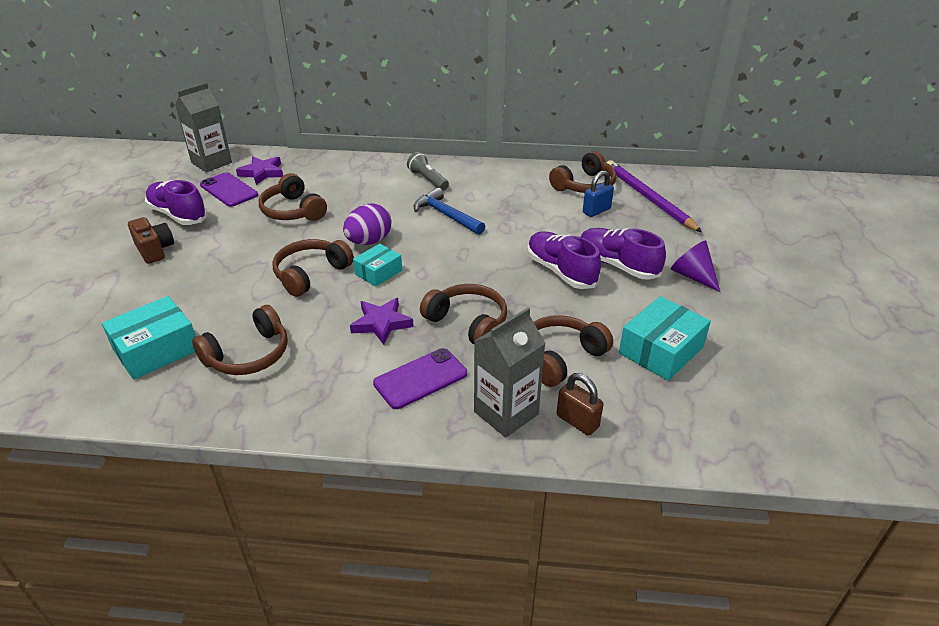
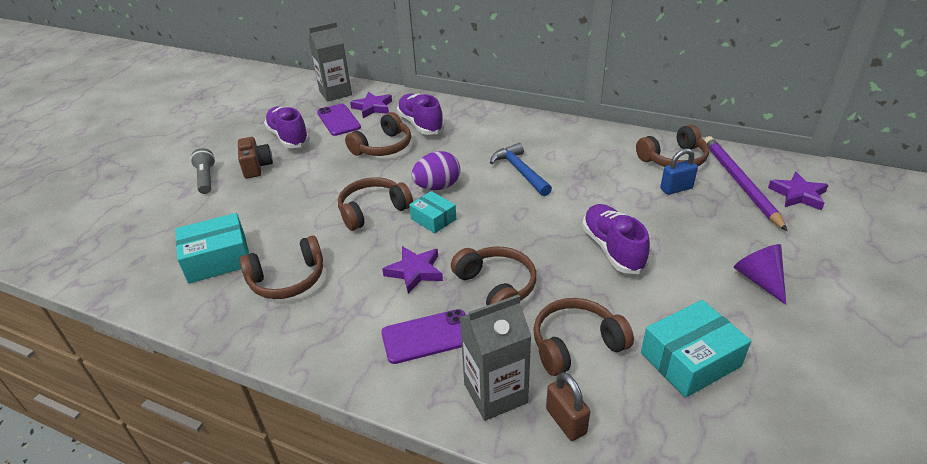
camera: 20 degrees right, 0 degrees up
(293, 211) = (383, 147): brown headphones -> brown headphones turned 120 degrees counterclockwise
(378, 272) = (433, 219): turquoise box -> turquoise box turned 75 degrees clockwise
(428, 180) = (517, 133): grey flashlight -> grey flashlight (206, 178)
(617, 265) = (677, 252): purple shoe -> purple shoe (420, 124)
(699, 201) = (798, 195): none -> purple star

